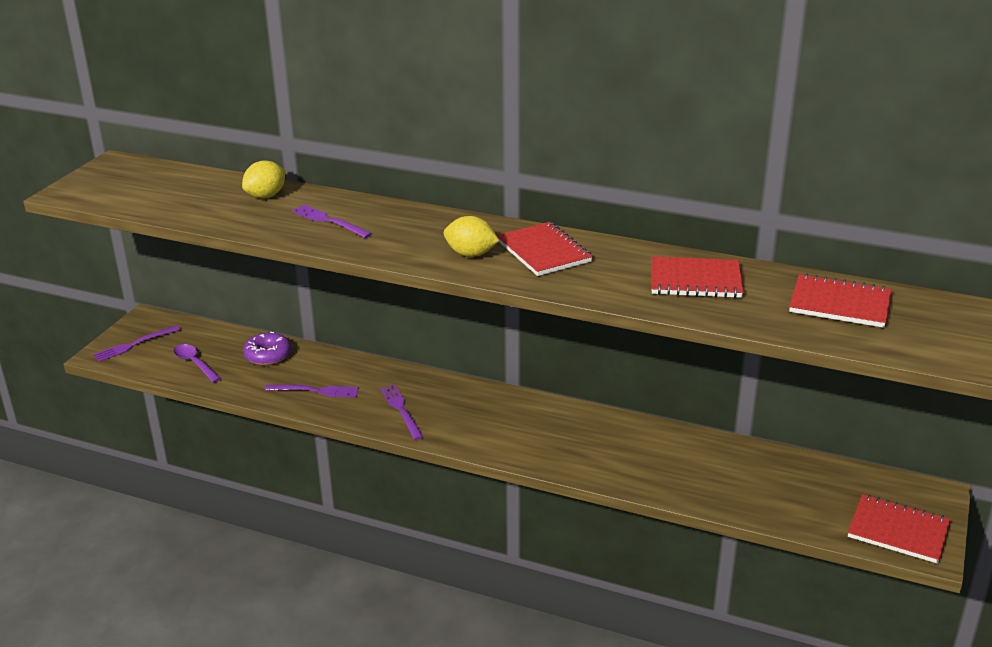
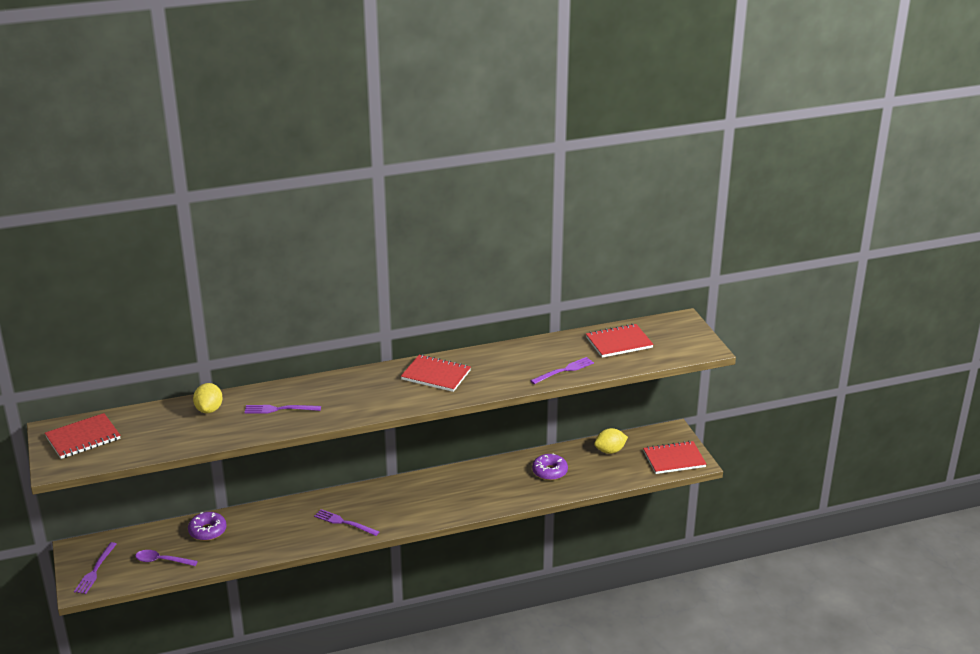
camera: 40 degrees left, 0 degrees up
(315, 391) = (273, 538): purple fork -> purple fork (564, 370)
(471, 254) = (397, 394): yellow lemon -> yellow lemon (610, 451)
(695, 280) = (536, 359): red notebook -> red notebook (83, 438)
(701, 466) = (549, 472): none -> purple donut

